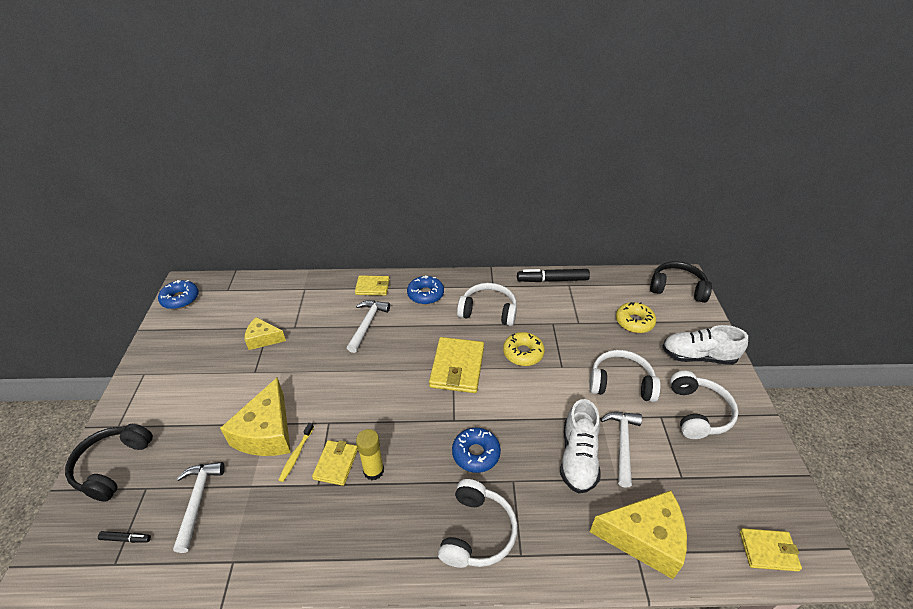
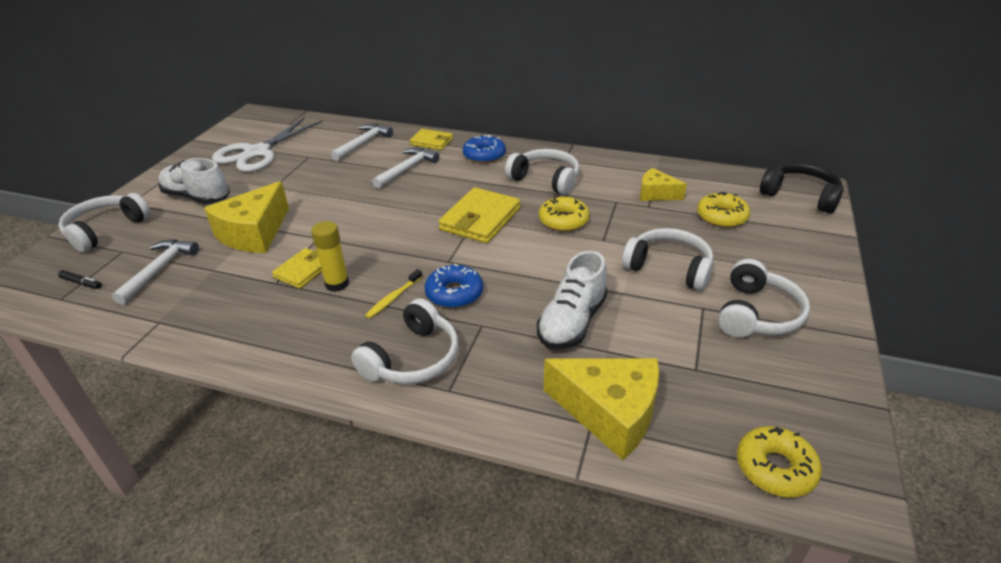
camera: 20 degrees right, 5 degrees down
(112, 466) = (106, 230): black headphones -> white headphones
(180, 299) = (243, 123): blue donut -> none
(215, 333) = (257, 153): none -> white scissors
(263, 339) = (298, 164): yellow cheese -> yellow cheese (656, 194)
(296, 455) = (270, 256): yellow toothbrush -> yellow toothbrush (393, 298)
(552, 280) = (639, 165): black marker -> none
(622, 444) = (636, 322): white hammer -> white hammer (363, 143)
(698, 356) = (790, 262): white shoe -> white shoe (197, 197)
(768, 551) = (775, 468): yellow wallet -> yellow donut

